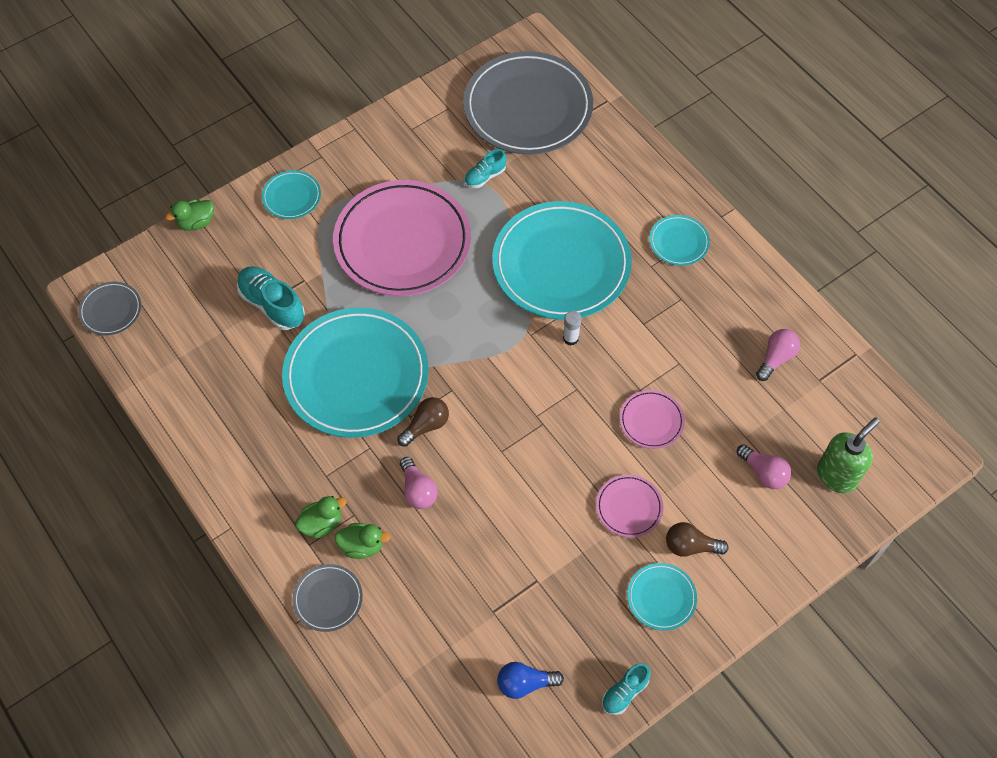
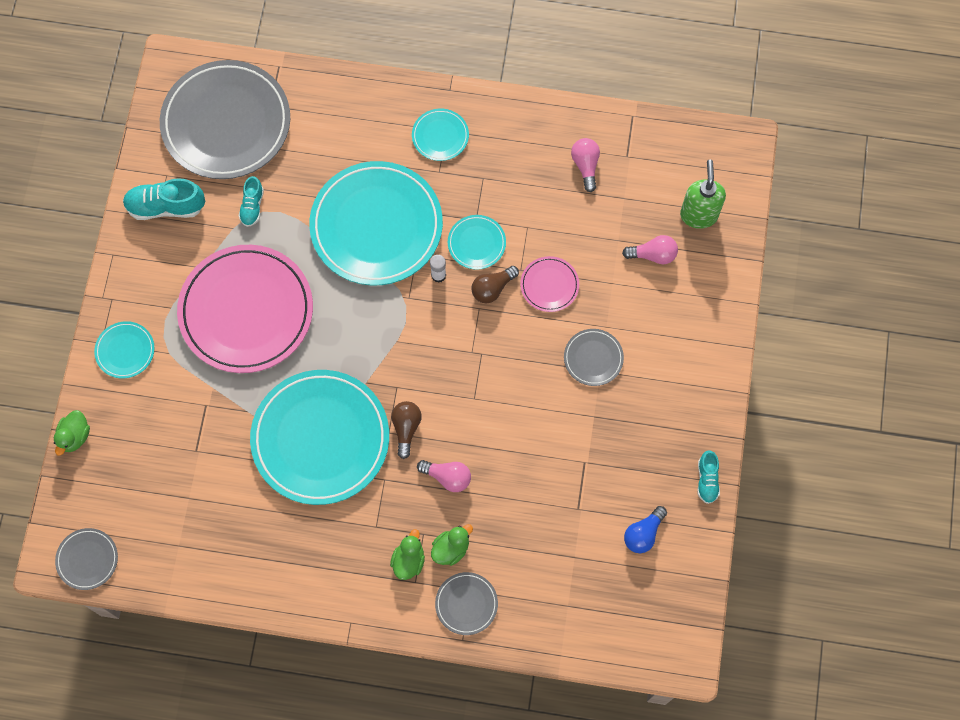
camera: 45 degrees left, 10 degrees up
(272, 304) = (203, 444): turquoise shoe -> turquoise shoe (166, 206)
(629, 507) = (593, 358): pink plate -> grey plate
(661, 597) = (670, 398): turquoise plate -> turquoise plate (476, 243)
(690, 546) = (655, 348): brown light bulb -> brown light bulb (492, 288)

